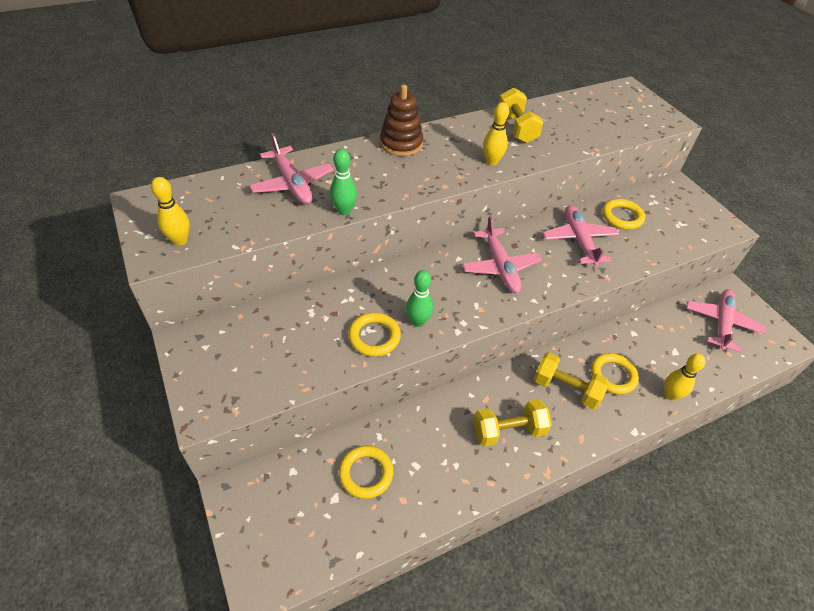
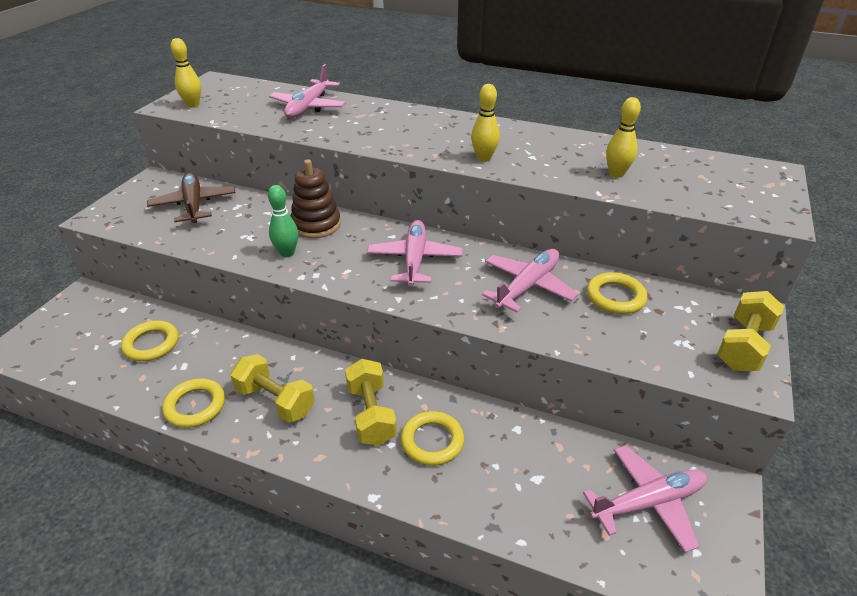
camera: 50 degrees right, 10 degrees down
(273, 336) = (194, 205): none -> brown plane
(344, 211) = (308, 134): green bowling pin -> none
(374, 337) = (244, 242): yellow ring -> yellow ring (195, 406)
(401, 144) = (431, 118): brown stacking toy -> brown stacking toy (316, 225)
(500, 266) = (414, 260): pink plane -> pink plane turned 150 degrees clockwise
(516, 128) = (560, 148): yellow dumbbell -> yellow dumbbell (743, 346)
(670, 395) = (462, 504): yellow bowling pin -> yellow bowling pin (616, 174)

